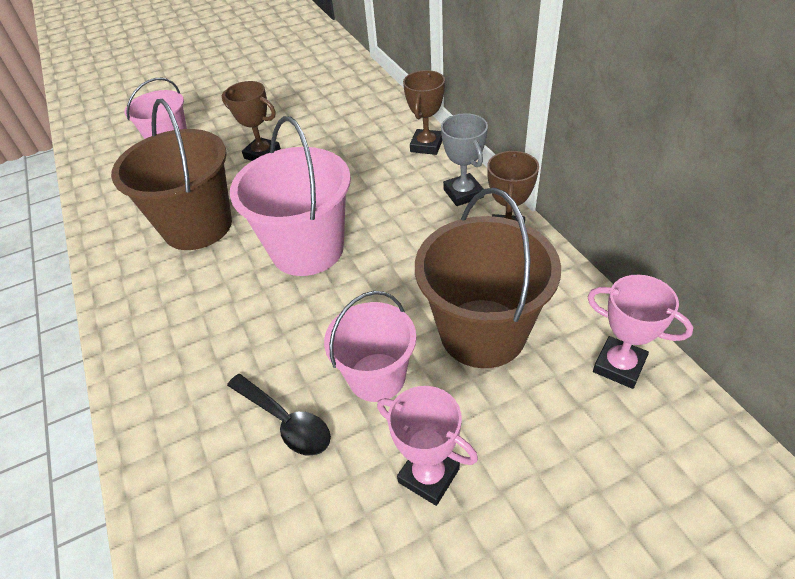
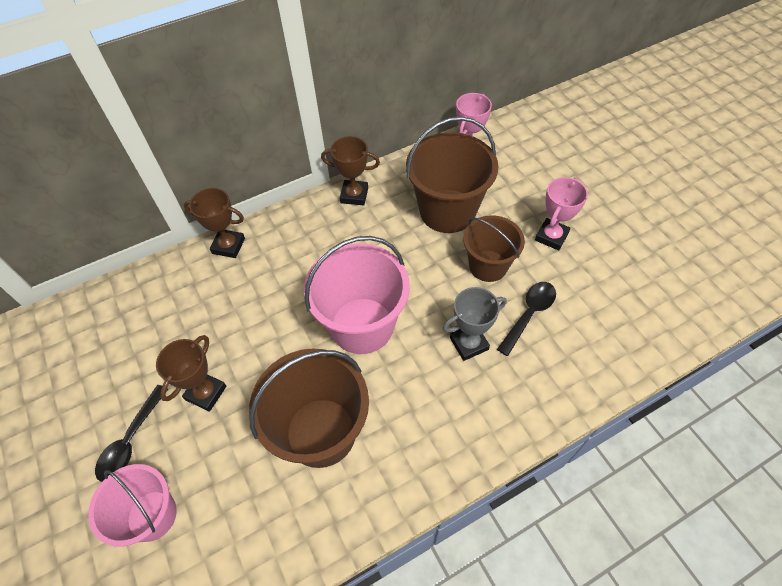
camera: 95 degrees left, 10 degrees up
(234, 124) = (131, 441): none -> black spoon
(377, 377) = (488, 266): pink bucket -> brown bucket
(463, 193) = (303, 220): grey trophy -> grey trophy (469, 344)

